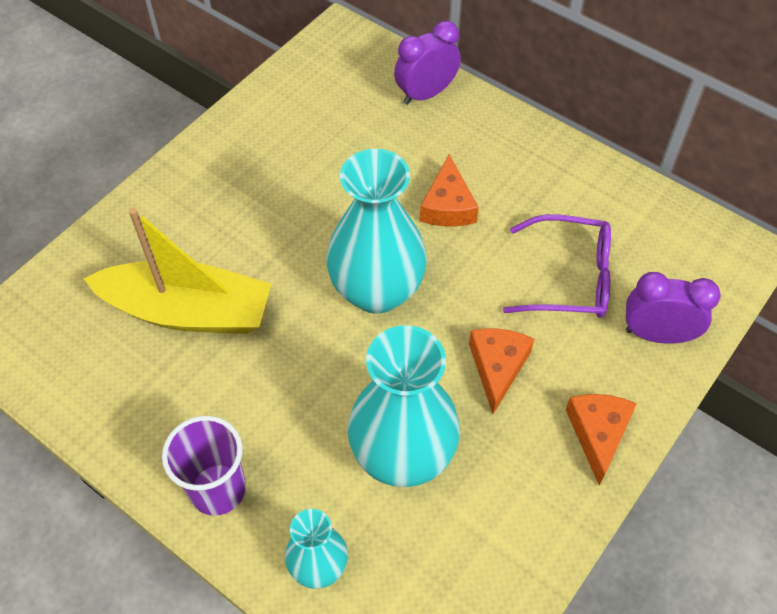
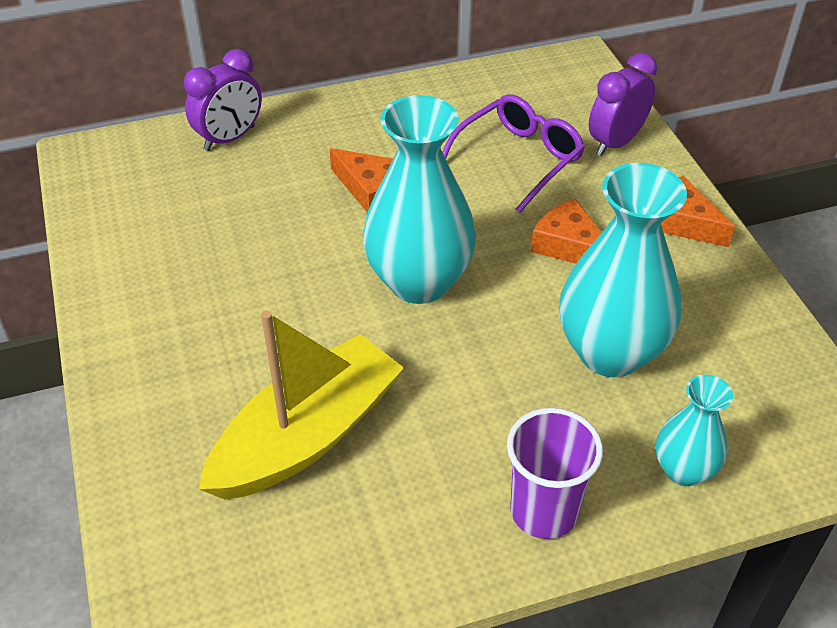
camera: 55 degrees left, 10 degrees down
(426, 94) = (229, 138): purple clock -> purple clock turned 135 degrees counterclockwise

